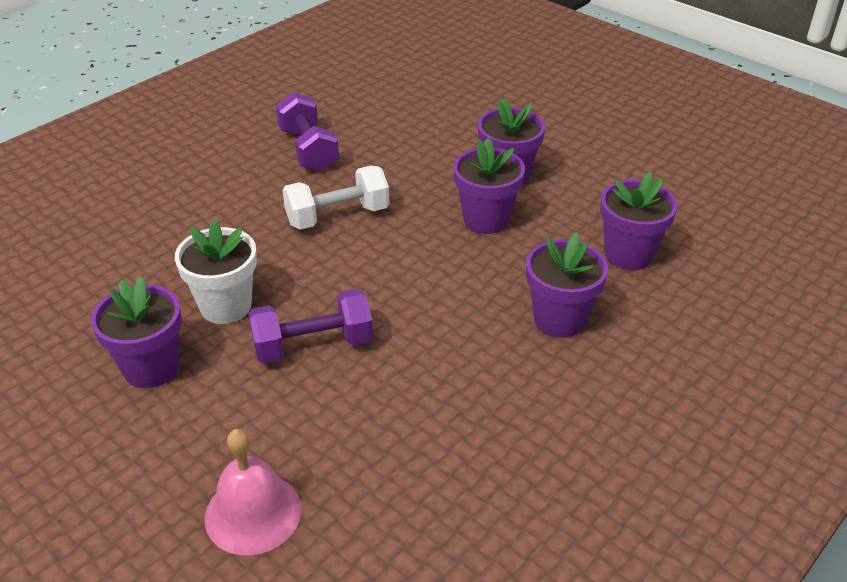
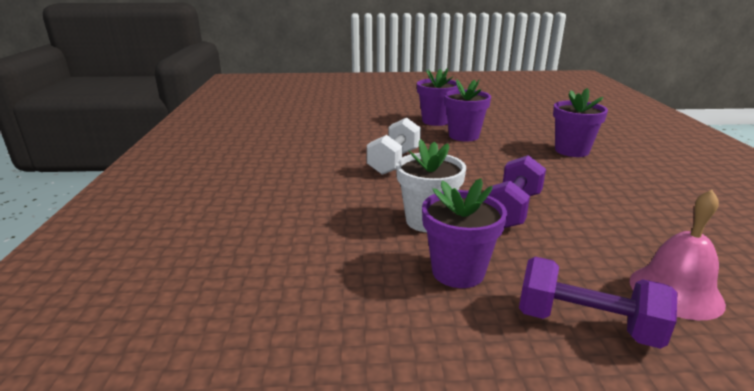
camera: 45 degrees left, 15 degrees down
(308, 150) = (314, 146): purple dumbbell -> purple dumbbell (586, 324)
(628, 254) = (540, 124): purple flower pot -> none

